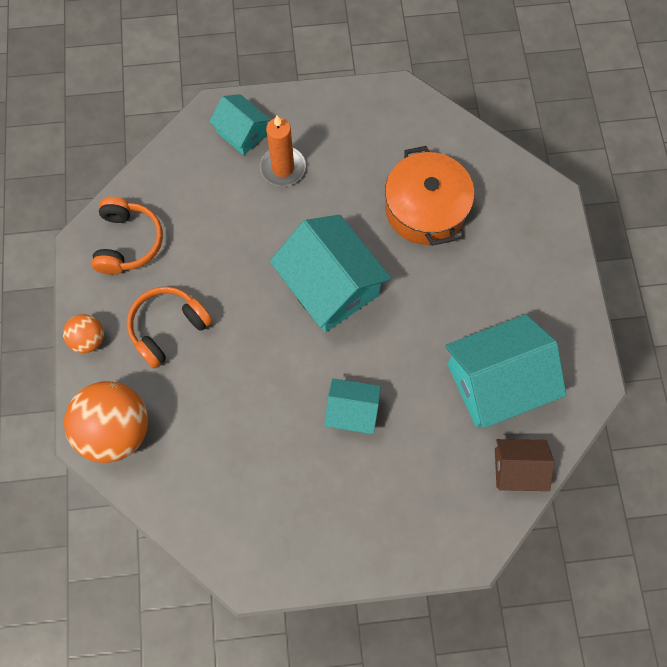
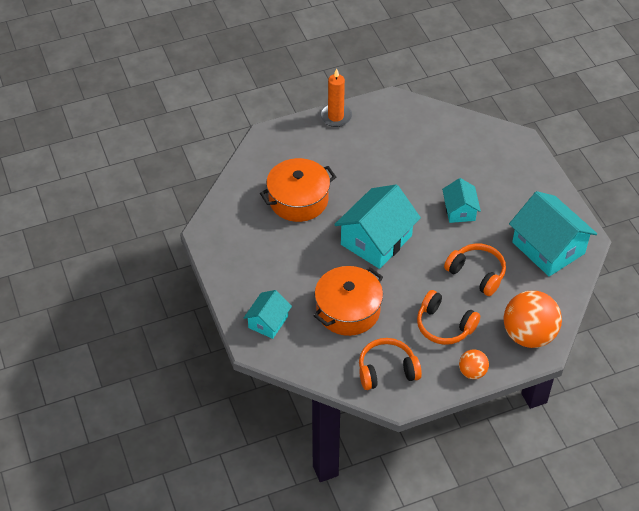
camera: 105 degrees left, 20 degrees down
(230, 222) = (348, 310): none -> orange pot
(236, 397) = (477, 273): none -> orange headphones
(283, 168) = (291, 289): orange candle -> orange candle (335, 116)
(496, 381) = (409, 144): turquoise house -> turquoise house (548, 248)
(517, 468) = (460, 126): brown house -> none

